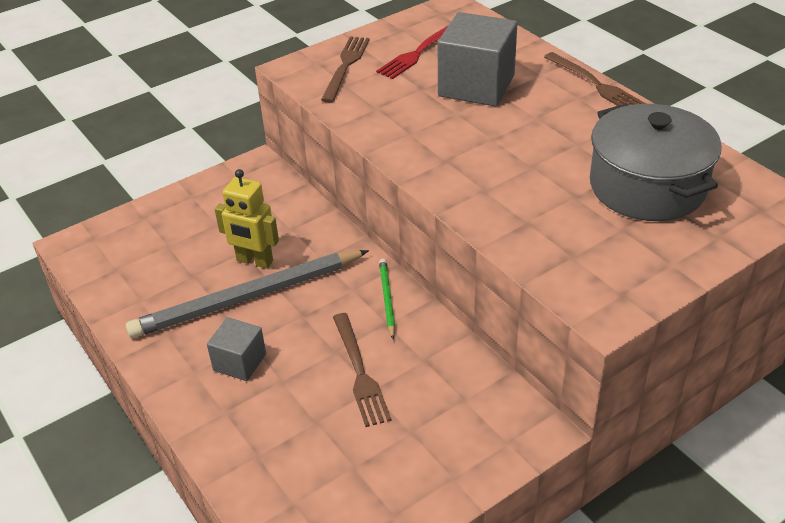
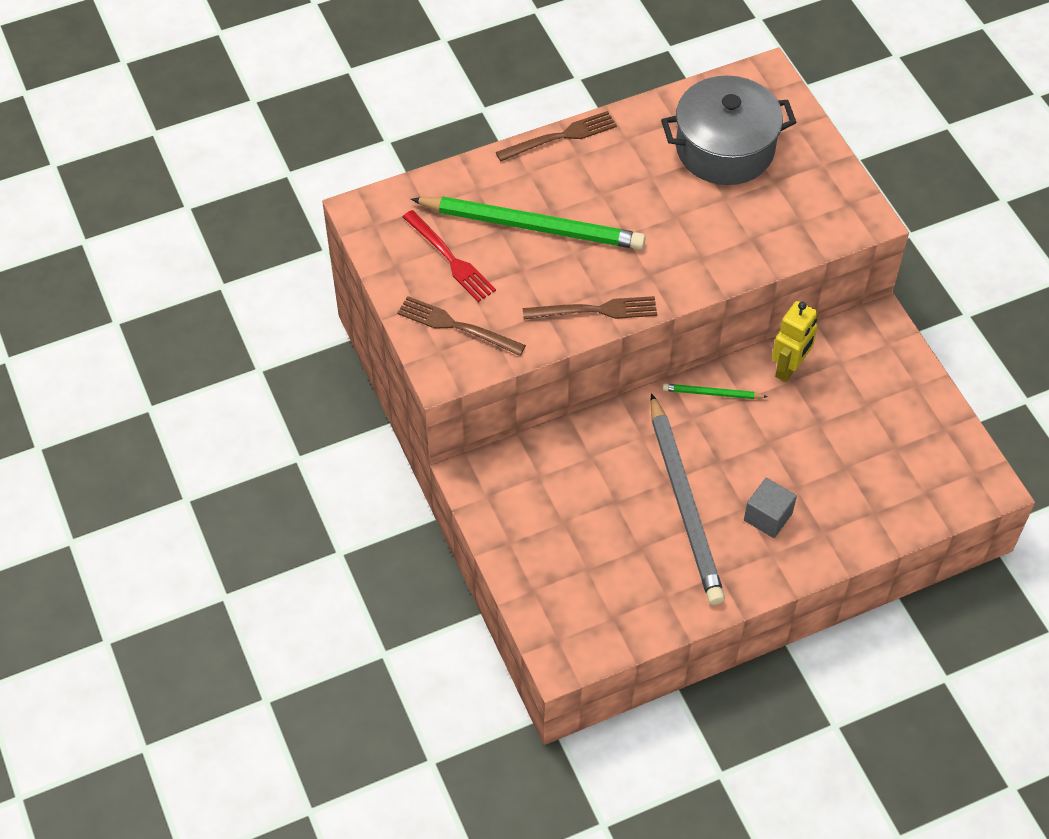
camera: 80 degrees left, 15 degrees up
(254, 261) = (632, 493): yellow robot -> yellow robot (789, 368)
(359, 372) = (797, 428): brown fork -> brown fork (595, 310)
(476, 86) = (532, 226): grey cube -> green pencil

